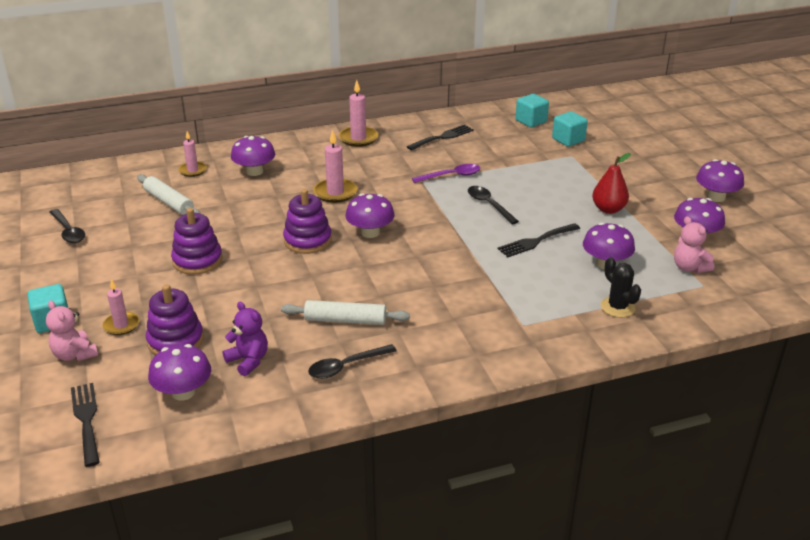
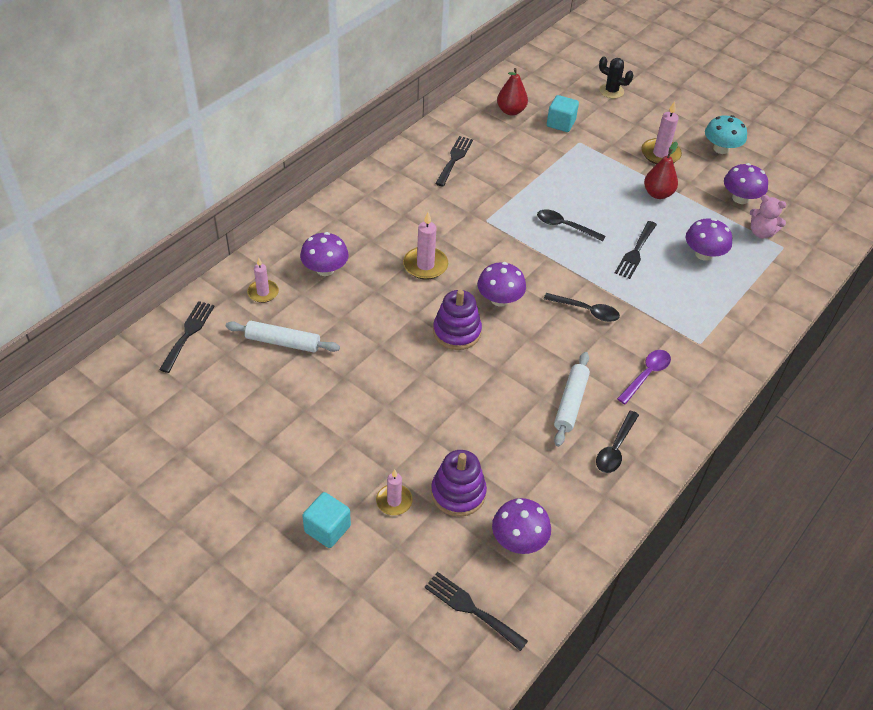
camera: 35 degrees left, 15 degrees up
(68, 231) = (222, 421): black spoon -> black spoon (586, 311)
(75, 354) = (388, 552): pink teddy bear -> none
(113, 176) = (188, 333): none -> black fork
(197, 260) = (384, 398): purple stacking toy -> none
(248, 360) = (537, 482): purple teddy bear -> none
(345, 320) = (570, 403): white rolling pin -> white rolling pin turned 45 degrees counterclockwise
(358, 138) = (380, 189): pink candle -> pink candle (660, 154)
(451, 176) = (505, 204): purple spoon -> purple spoon (646, 375)
(531, 121) = (511, 111): turquoise cube -> red pear
(617, 307) = (747, 295): black cactus -> black cactus (611, 91)
(716, 197) = (721, 149): purple mushroom -> turquoise mushroom

